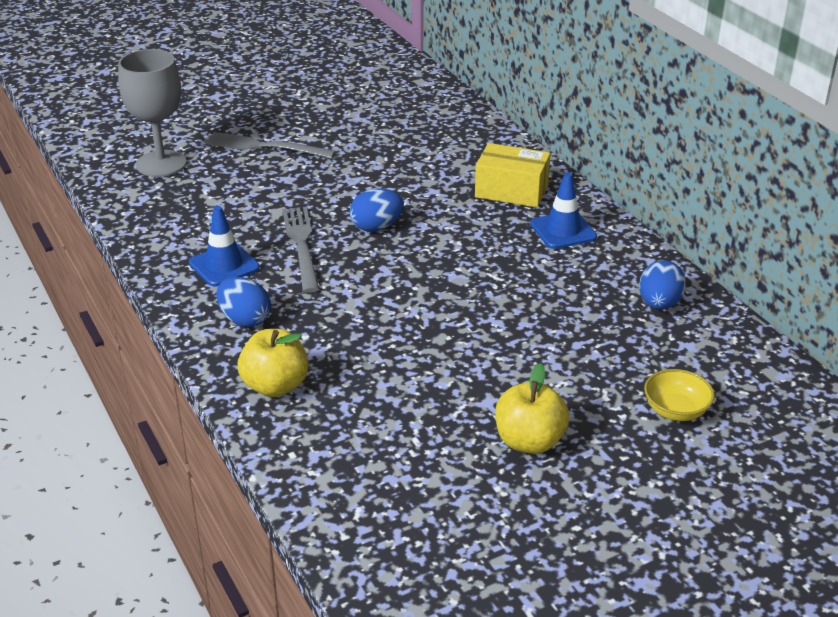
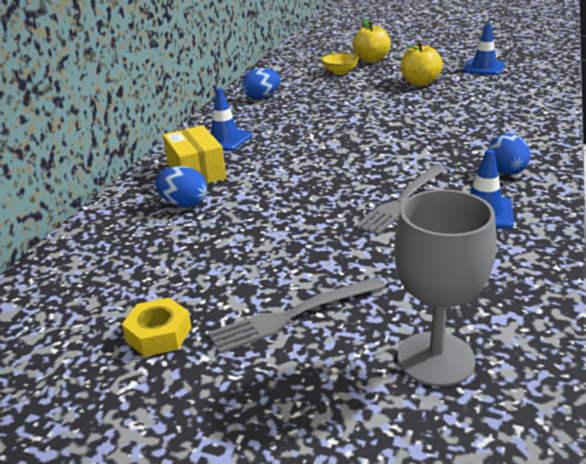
camera: 130 degrees left, 5 degrees down
(265, 147) = (293, 315): grey fork -> grey fork turned 90 degrees clockwise
(275, 386) = (524, 136): yellow apple -> yellow apple (371, 59)
(322, 109) = (159, 334): none -> yellow nut
(376, 227) = (327, 189): blue egg -> blue egg (184, 204)
(495, 544) = (484, 68): none -> blue traffic cone

